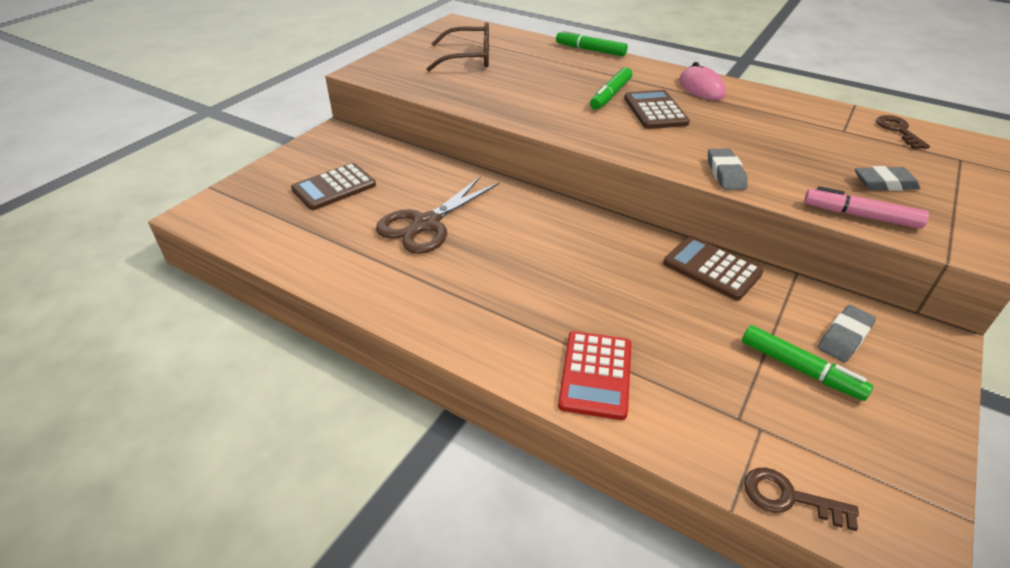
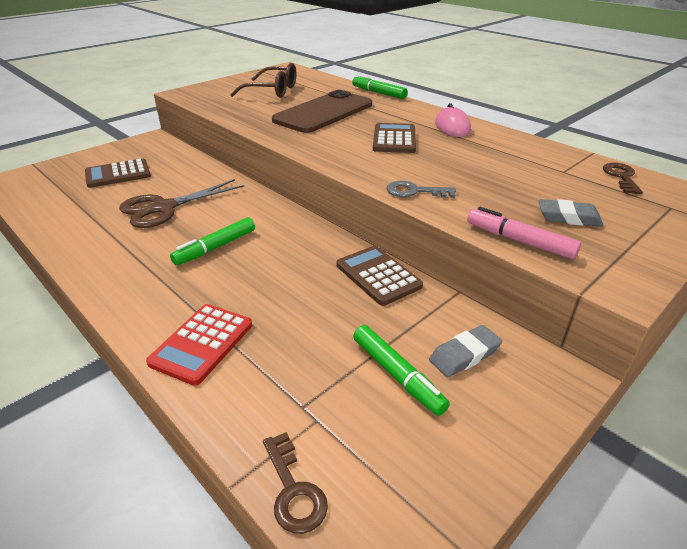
camera: 15 degrees right, 5 degrees down
(552, 83) = (324, 112): none -> brown phone
(610, 95) = (365, 125): green marker -> green marker (215, 247)
(725, 173) = (414, 191): grey eraser -> grey key
(789, 498) = (293, 490): brown key -> brown key turned 150 degrees counterclockwise

